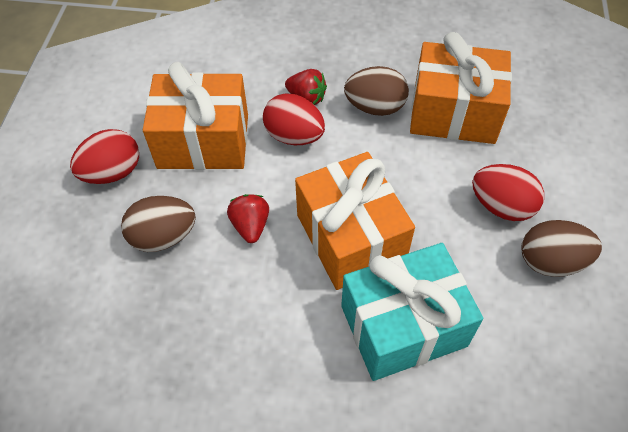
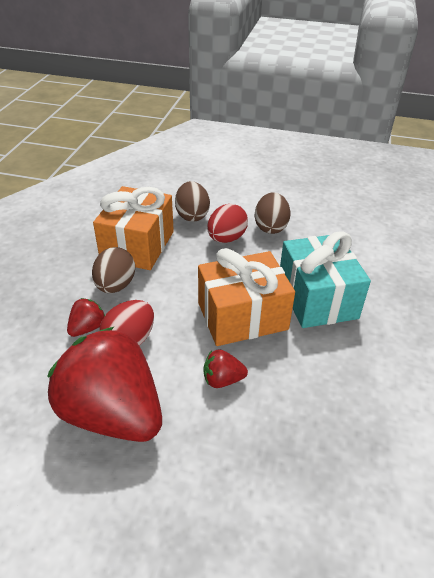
camera: 85 degrees left, 15 degrees down
(113, 172) = (131, 506): red egg -> none
(163, 237) = (225, 452): brown egg -> brown egg (192, 215)
(203, 141) = (113, 413): orange gift -> red strawberry

